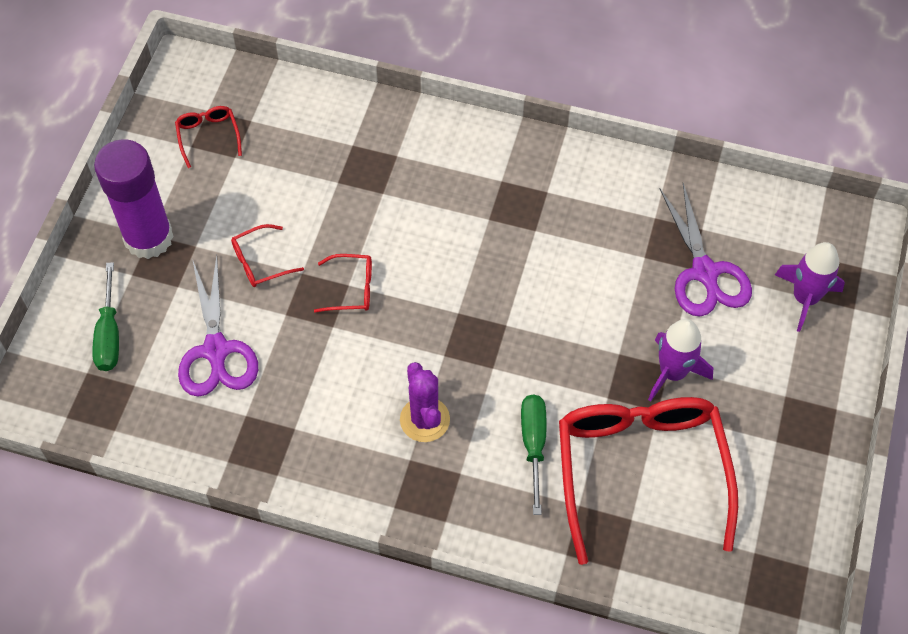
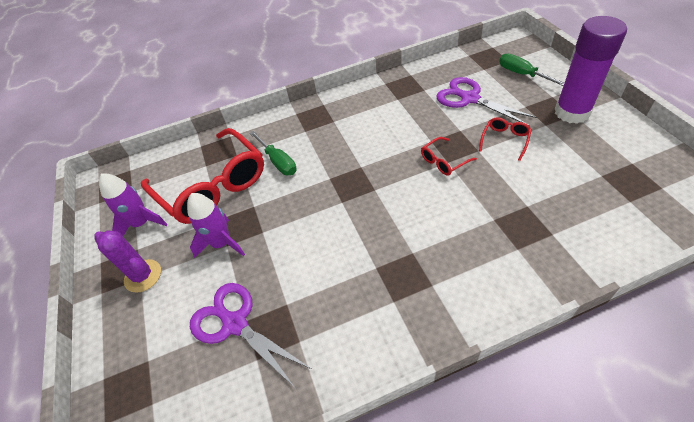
camera: 150 degrees right, 10 degrees down
(208, 136) = (634, 174): red glasses -> none
(425, 419) = (342, 137): purple cactus -> purple cactus (143, 276)
(805, 298) = (147, 358): purple rocket -> purple rocket (142, 223)

